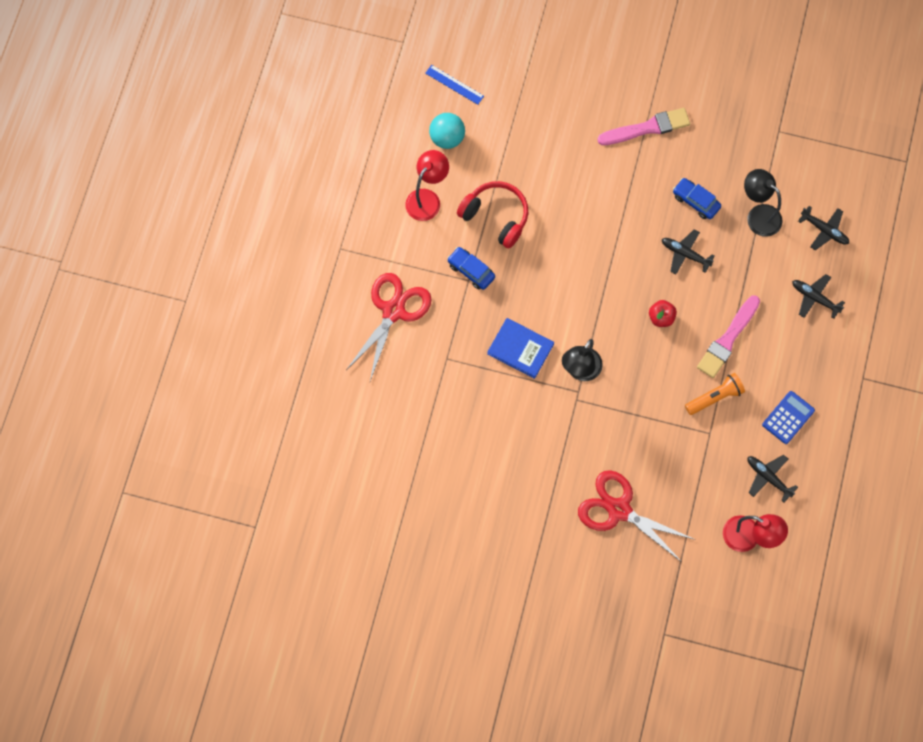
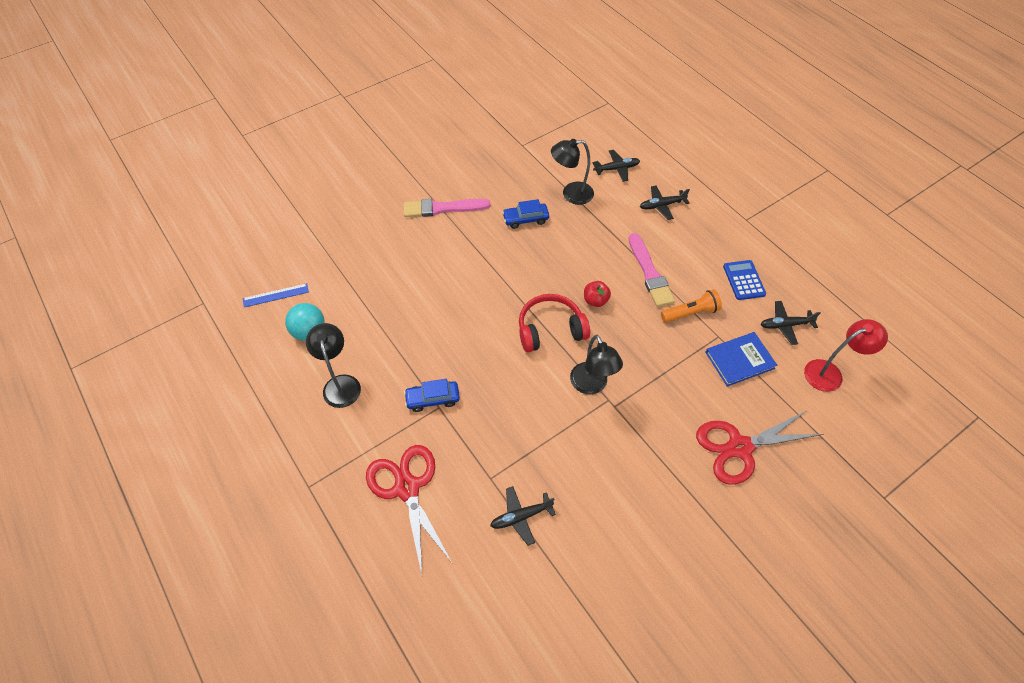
camera: 50 degrees left, 15 degrees down
(427, 198) = (340, 384): red lamp -> black lamp
(496, 217) = (407, 347): red headphones -> red headphones (550, 330)
(520, 349) = (534, 414): blue book -> blue book (739, 360)
(647, 128) = (443, 208): pink brush -> pink brush turned 120 degrees counterclockwise
(685, 254) = (559, 252): black plane -> black plane (521, 517)
(715, 397) = (690, 312): orange flashlight -> orange flashlight turned 60 degrees clockwise

